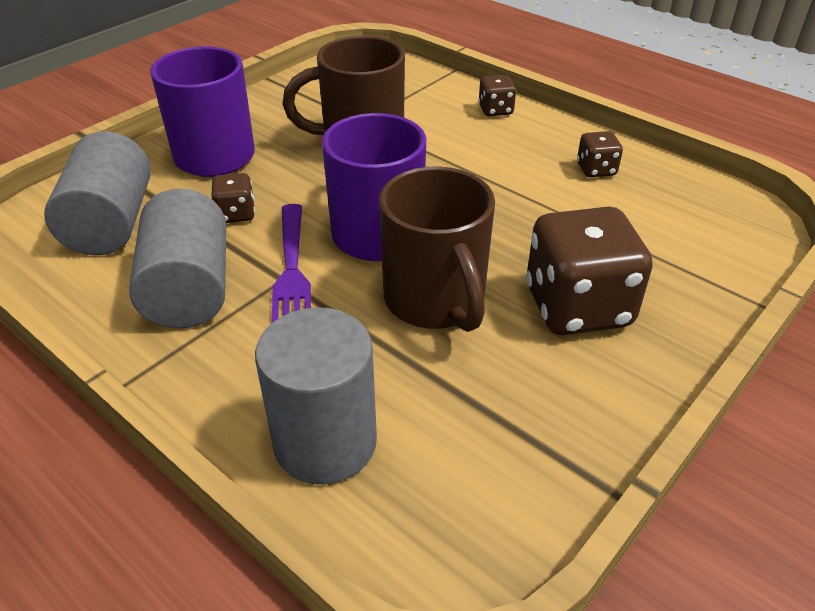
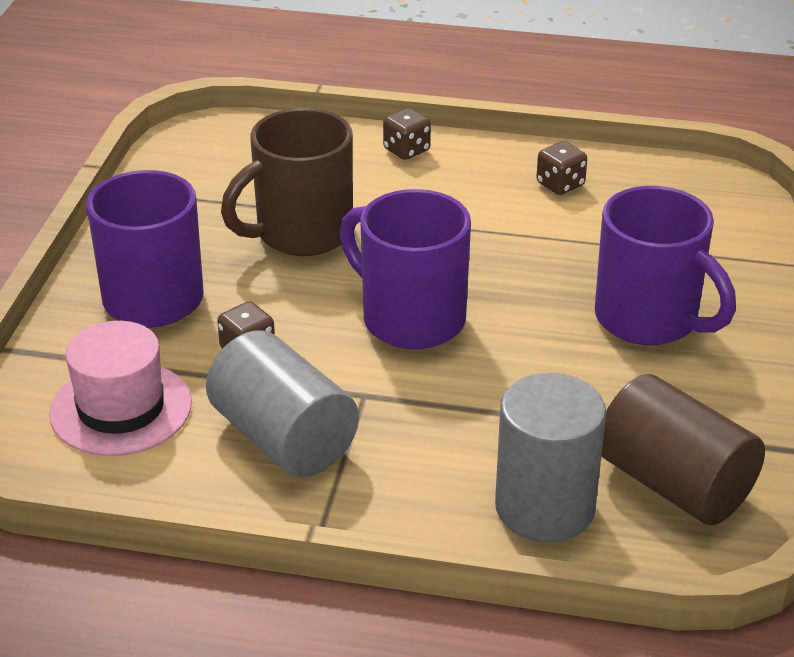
camera: 30 degrees left, 5 degrees down
(111, 223) = (121, 408): grey cylinder -> pink hat
(291, 273) = (368, 386): purple fork -> none
(436, 302) = (527, 361): brown mug -> none
(464, 475) = (674, 484): none -> brown cylinder
(577, 307) = (650, 320): brown dice -> purple mug

